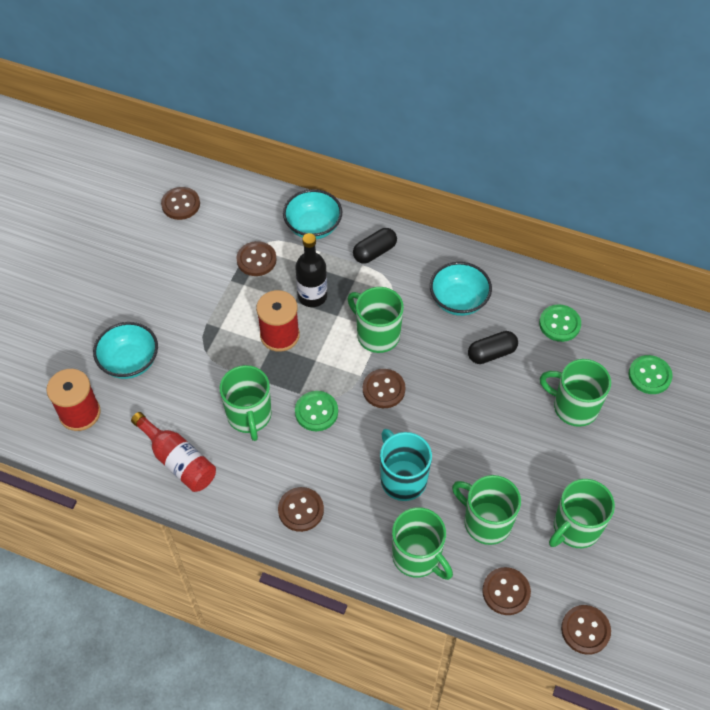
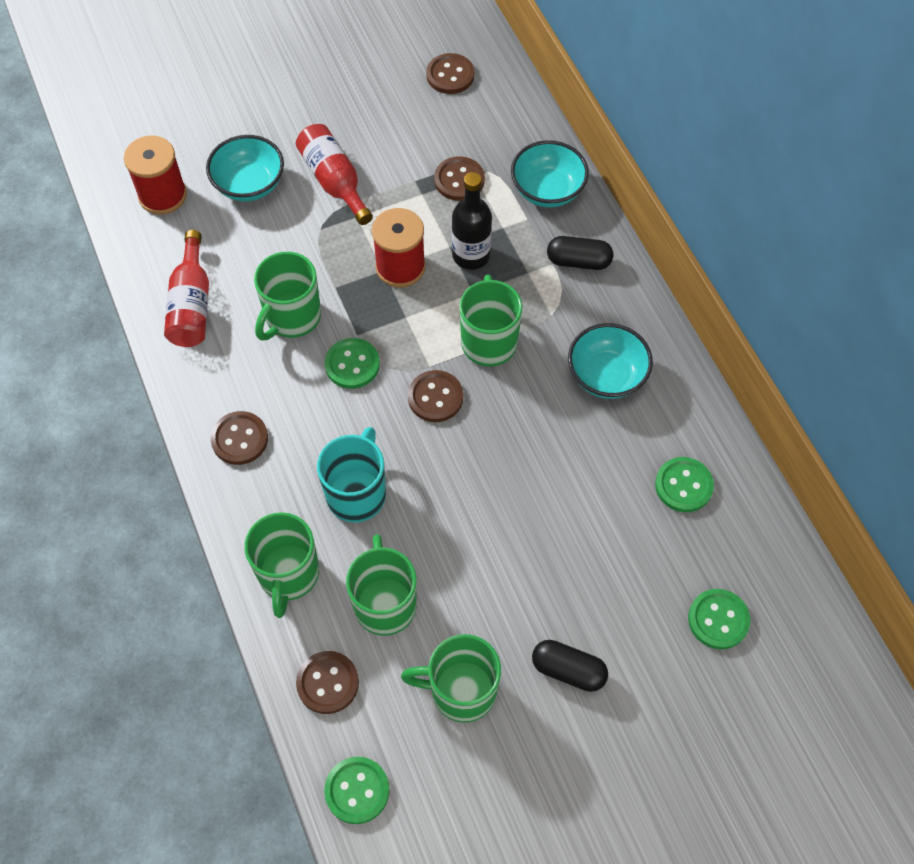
camera: 45 degrees right, 5 degrees up
(182, 318) = (334, 181): none -> red bottle
(491, 353) = (578, 454): black capsule -> black capsule (568, 670)
(574, 407) = (599, 578): green mug -> none
(585, 630) = (357, 790): brown button -> green button

